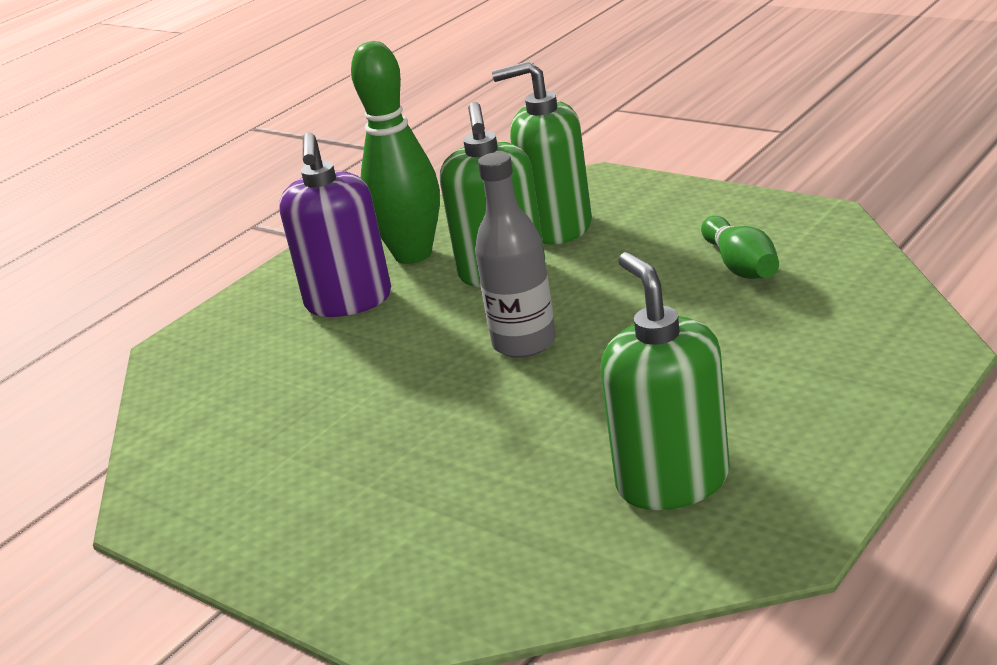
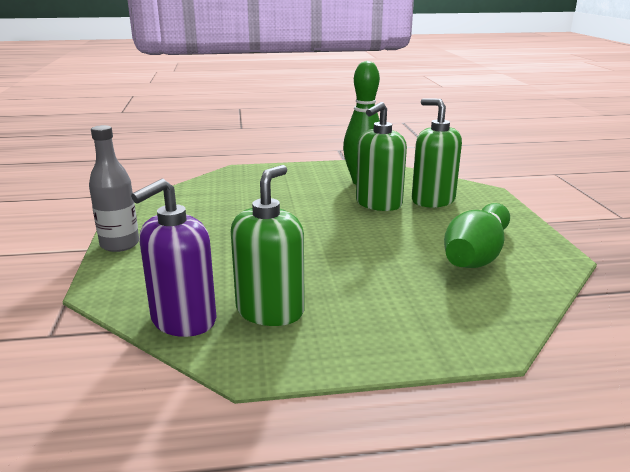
camera: 40 degrees right, 5 degrees down
(348, 301) = (311, 185): purple soap dispenser -> purple soap dispenser (183, 320)
(524, 343) = (332, 230): grey bottle -> grey bottle (120, 244)
(741, 266) = (476, 254): green bowling pin -> green bowling pin, size x1.70

